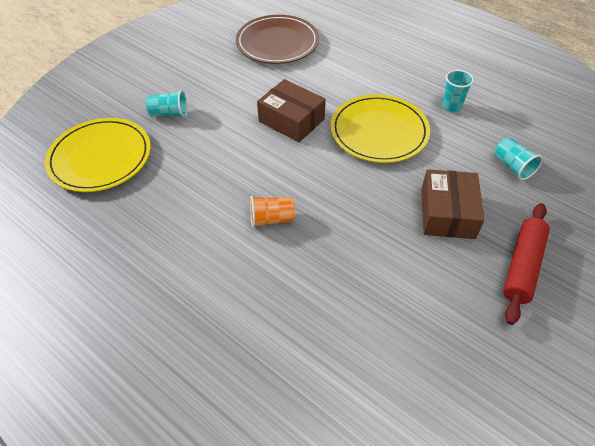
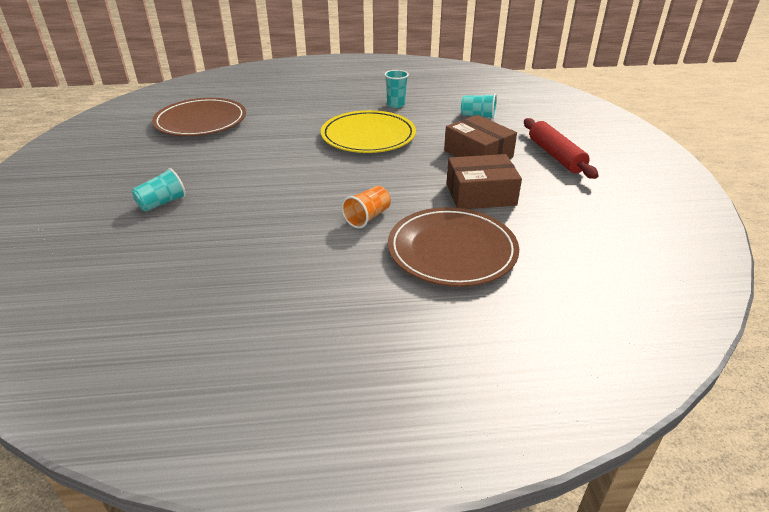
camera: 45 degrees left, 15 degrees down
(100, 157) = (130, 265): yellow plate -> none
(288, 298) = (452, 250): none -> brown plate
(291, 120) = (289, 158): brown box -> brown box (480, 194)

